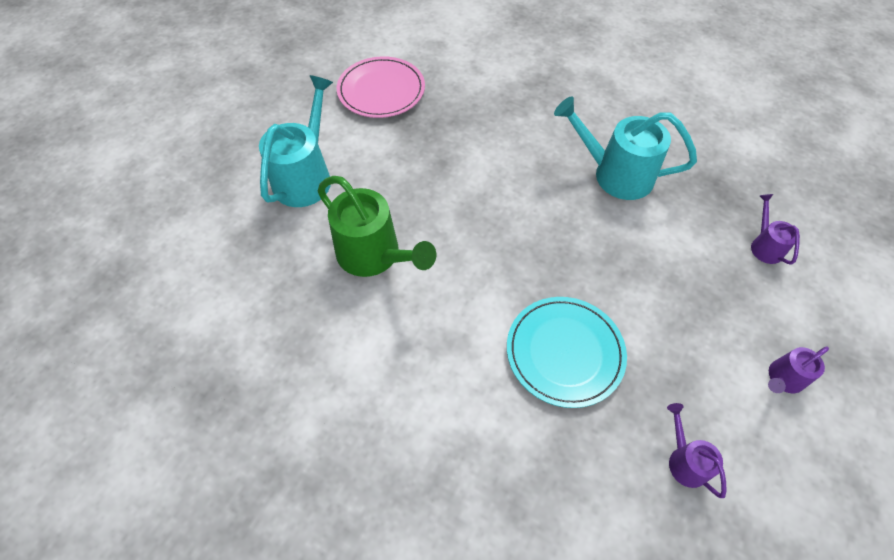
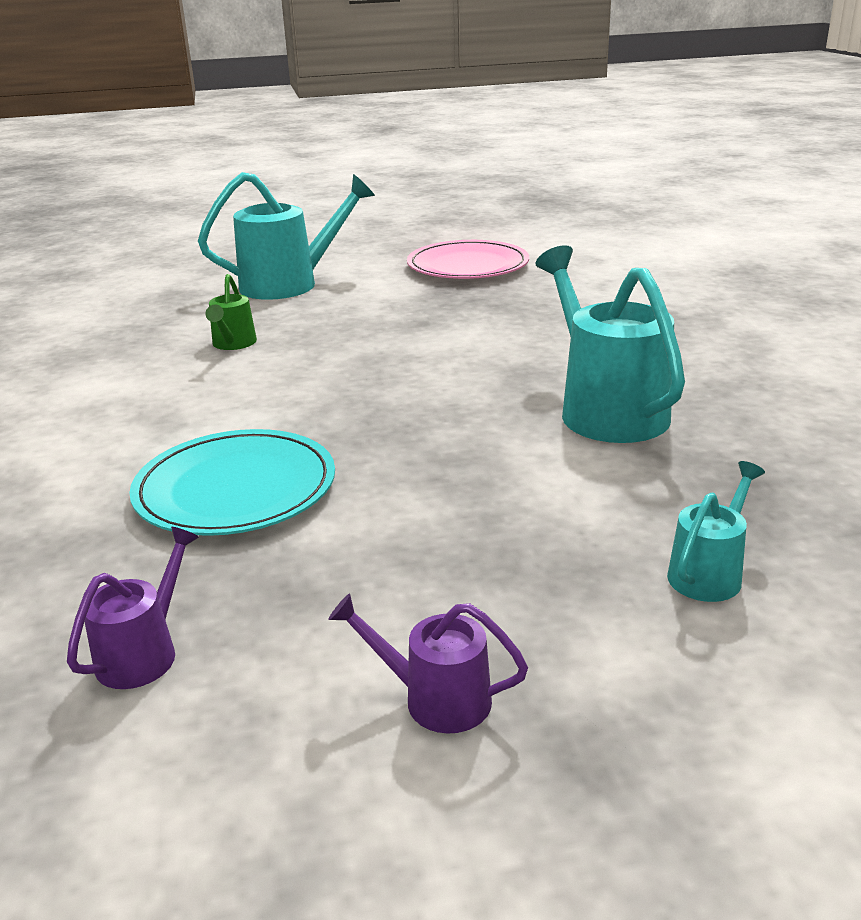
camera: 50 degrees right, 30 degrees down
(374, 256) = (233, 344): green watering can -> green watering can, size x0.50
(764, 245) = (709, 572): purple watering can -> turquoise watering can

